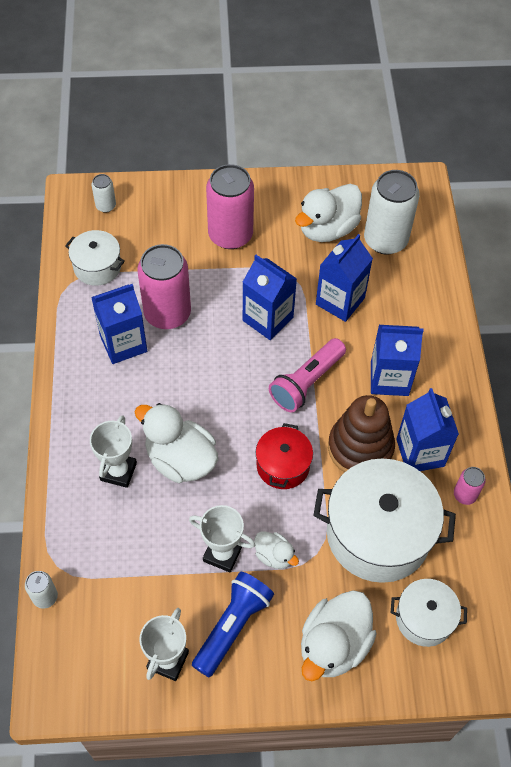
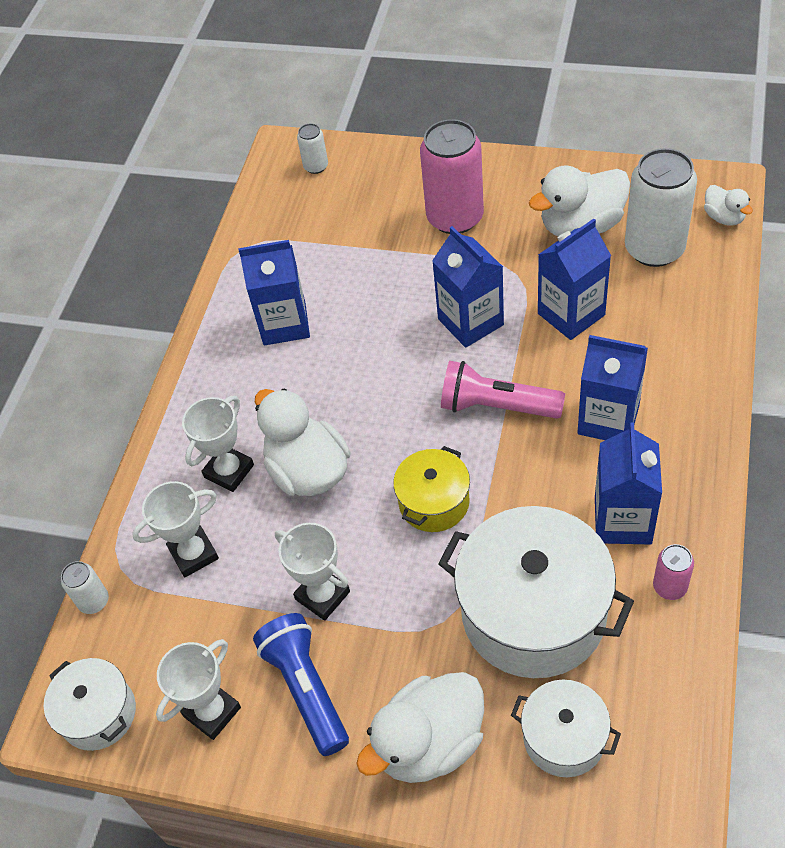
camera: 25 degrees right, 5 degrees down
(97, 267) = (283, 233): white pot -> white pot (98, 713)
(112, 543) = (194, 554): none -> white trophy
(167, 313) = (348, 297): pink can -> none
(232, 626) = (306, 688): blue flashlight -> blue flashlight turned 75 degrees counterclockwise
(274, 555) = (387, 612): white duck -> white duck (724, 217)
(283, 465) = (434, 502): red pot -> yellow pot
(306, 382) = (496, 406): pink flashlight -> pink flashlight turned 45 degrees clockwise
(360, 448) = (542, 499): brown stacking toy -> none

